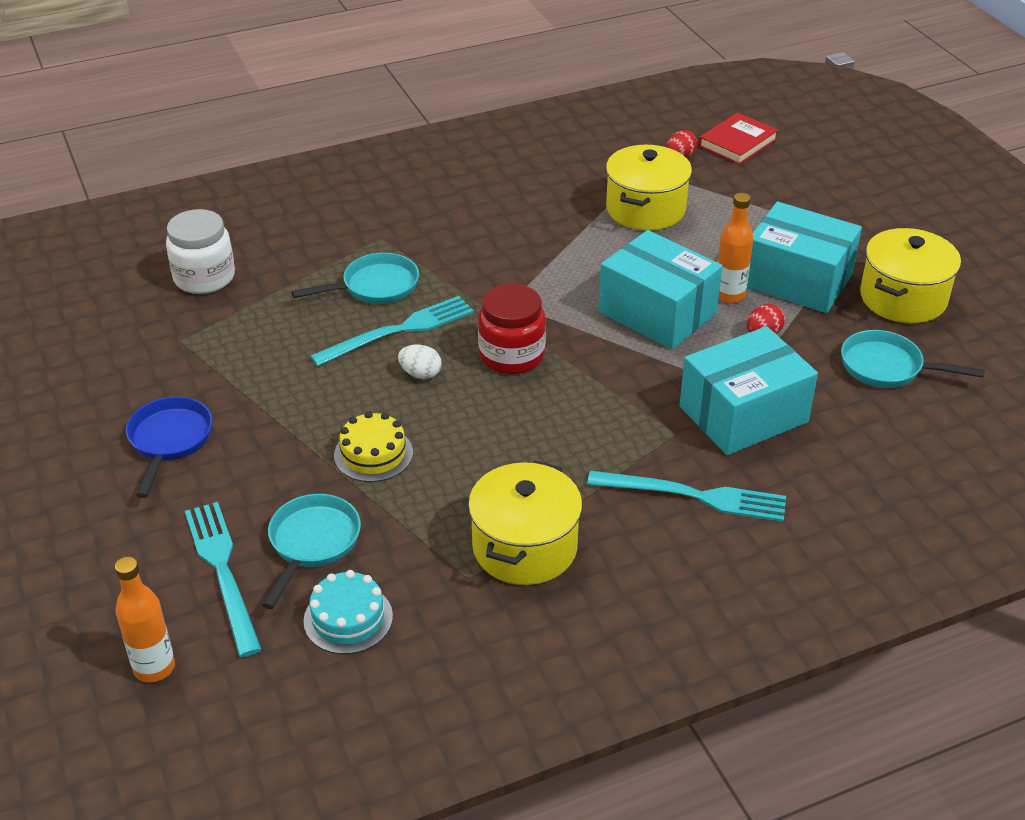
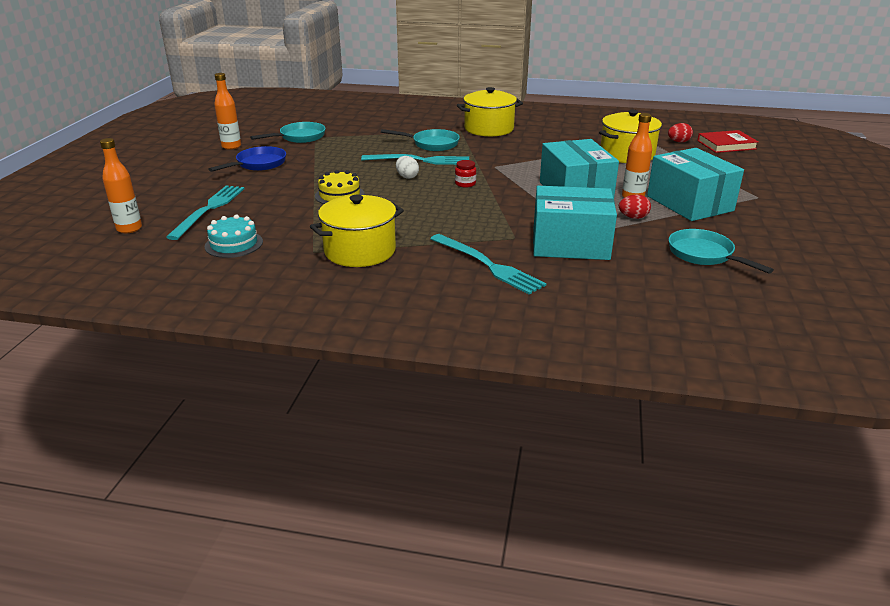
camera: 35 degrees right, 10 degrees down
(70, 419) = (231, 146): none -> orange bottle
(204, 278) = (357, 122): white jar -> none
(312, 544) = (261, 214): turquoise pan -> turquoise pan (299, 137)
(511, 355) = (465, 184): red jar -> red jar, size x0.49
(903, 298) = (760, 230): yellow pot -> yellow pot (489, 129)

